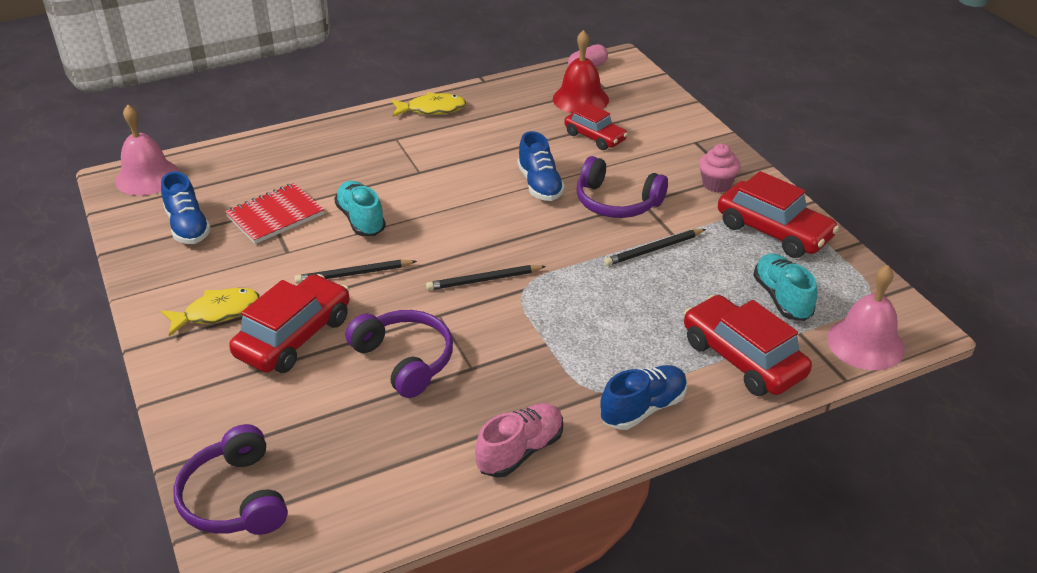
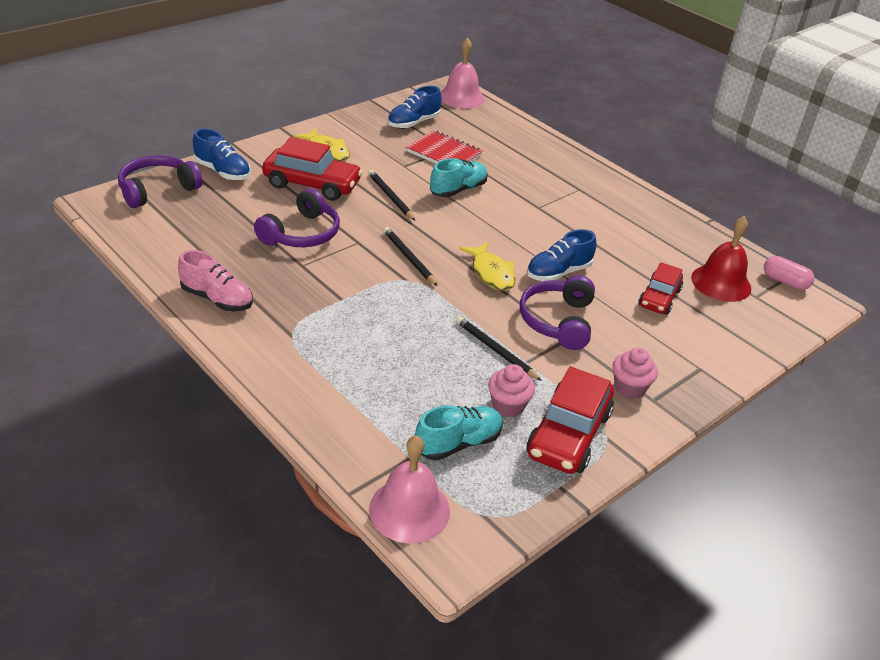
camera: 70 degrees right, 0 degrees up
(432, 109) = (636, 200): yellow fish -> yellow fish (491, 273)
(643, 408) = (277, 359): blue shoe -> blue shoe (222, 172)
(733, 258) = (508, 406): none -> pink cupcake
(742, 358) = (358, 417): red car -> none

